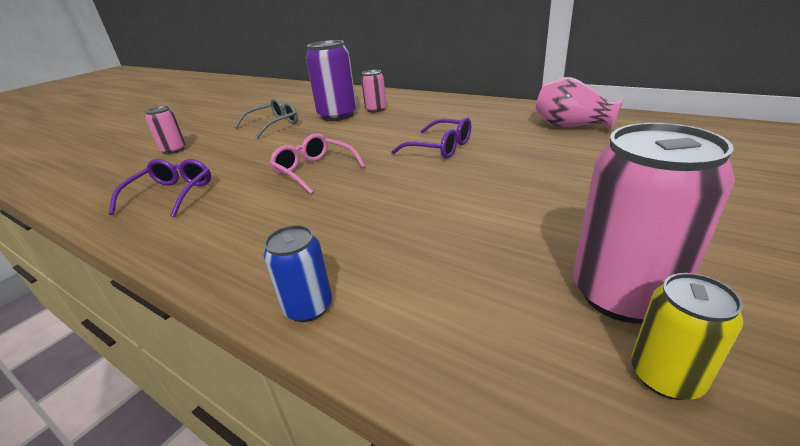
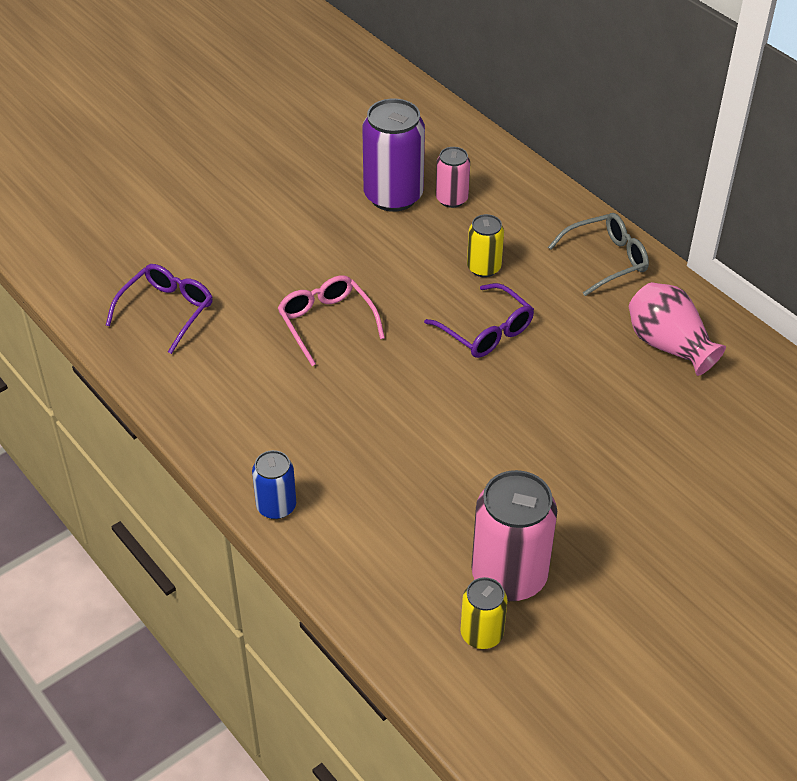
camera: 15 degrees right, 15 degrees up
(174, 150) = (165, 209): pink can -> none
(274, 125) = (300, 189): grey glasses -> grey glasses (606, 260)
(416, 126) = (483, 268): none -> yellow can

